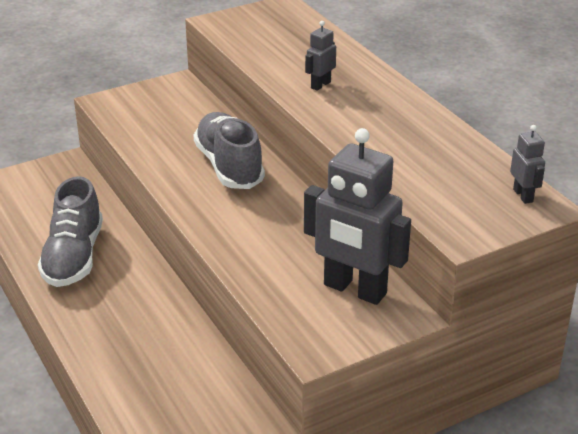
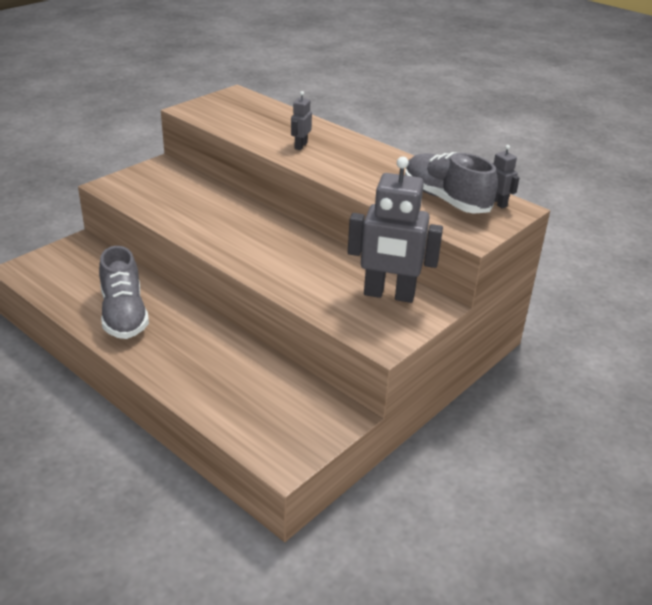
camera: 20 degrees left, 0 degrees up
(229, 166) = (239, 220): grey shoe -> grey shoe (445, 199)

